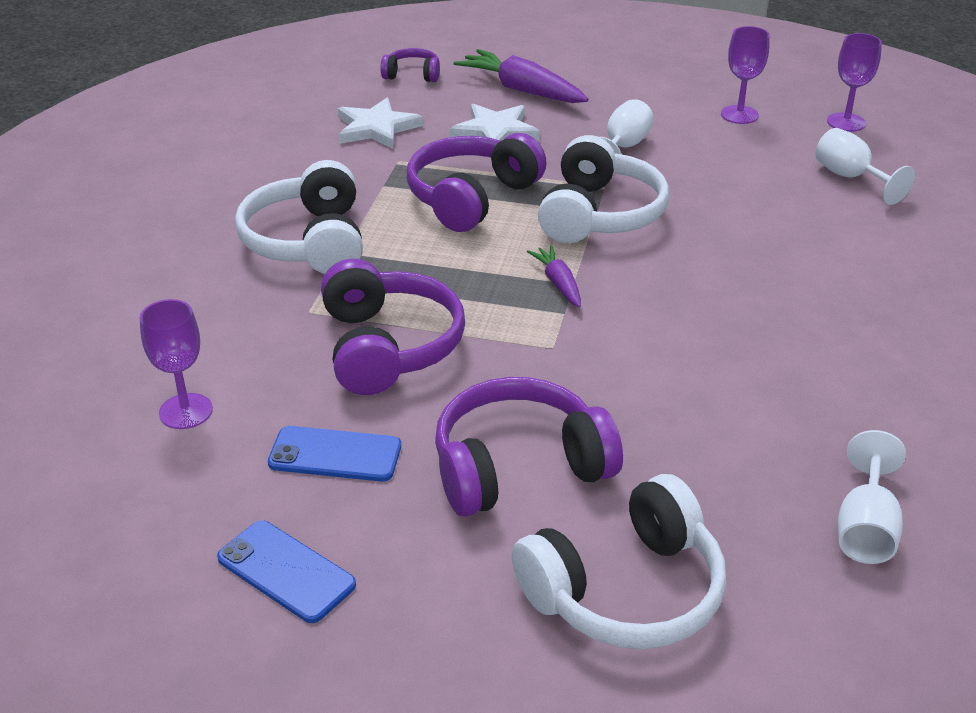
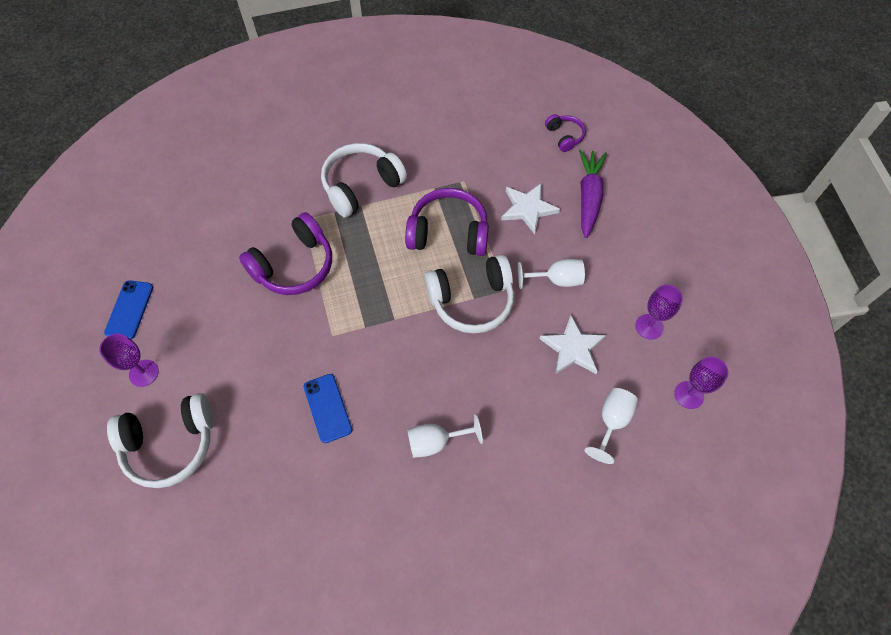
camera: 60 degrees right, 25 degrees up
(186, 411) = (209, 217): purple goblet -> purple goblet (144, 373)
(335, 454) = (207, 287): blue phone -> blue phone (327, 408)
(376, 128) = (491, 153): white star -> white star (572, 348)
(519, 467) = (233, 363): purple headphones -> none
(558, 283) = (390, 312): purple carrot -> none
(625, 590) = (170, 444): white headphones -> white headphones turned 45 degrees counterclockwise
(865, 528) = (258, 537): white goblet -> white goblet (436, 442)

